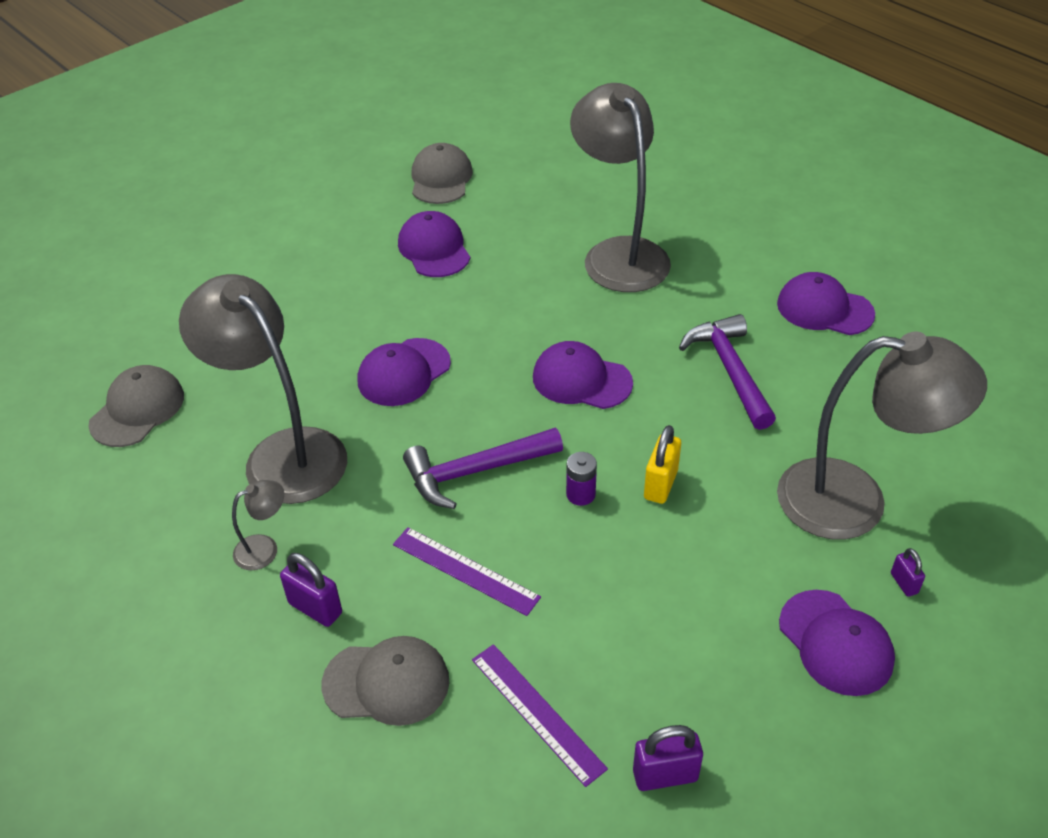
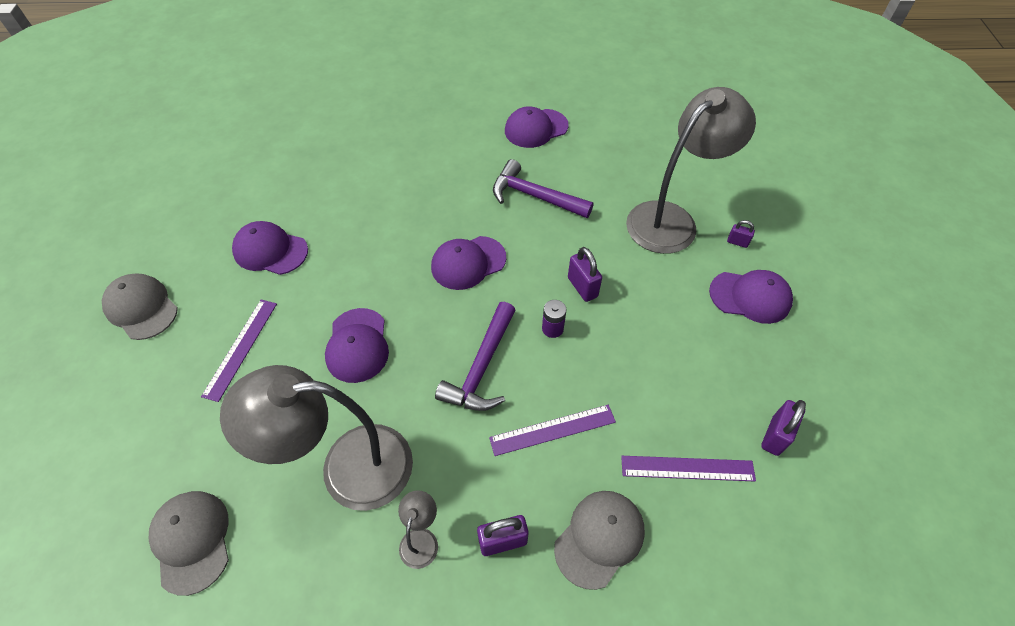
camera: 50 degrees left, 10 degrees up
(322, 307) = (241, 348): none -> purple ruler
(441, 179) = (212, 201): grey cap -> grey cap (141, 308)
(619, 253) = (392, 172): grey lamp -> none
(660, 484) = (582, 287): yellow padlock -> purple padlock

